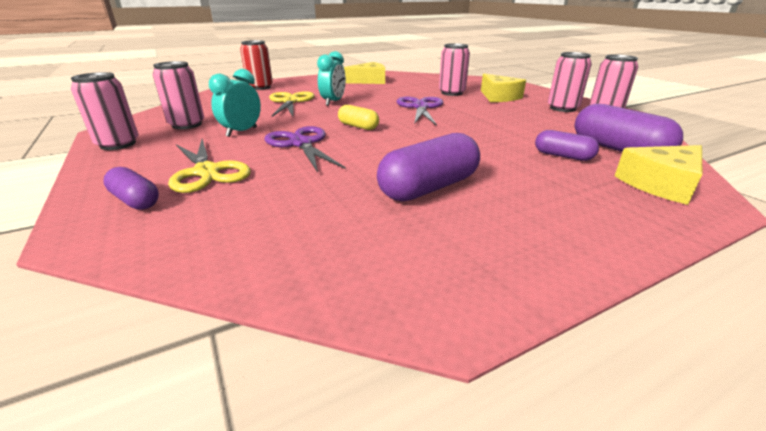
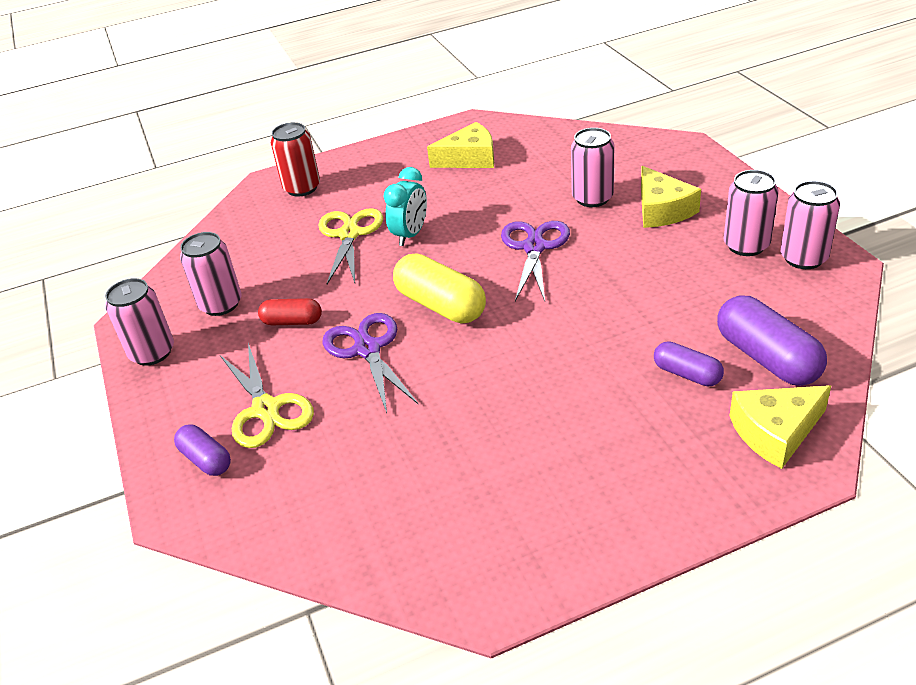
camera: 10 degrees right, 10 degrees up
(242, 132) = (292, 321): turquoise clock -> red capsule
(358, 126) = (441, 305): yellow capsule -> yellow capsule, size x1.73
(429, 188) = (507, 438): purple capsule -> none

